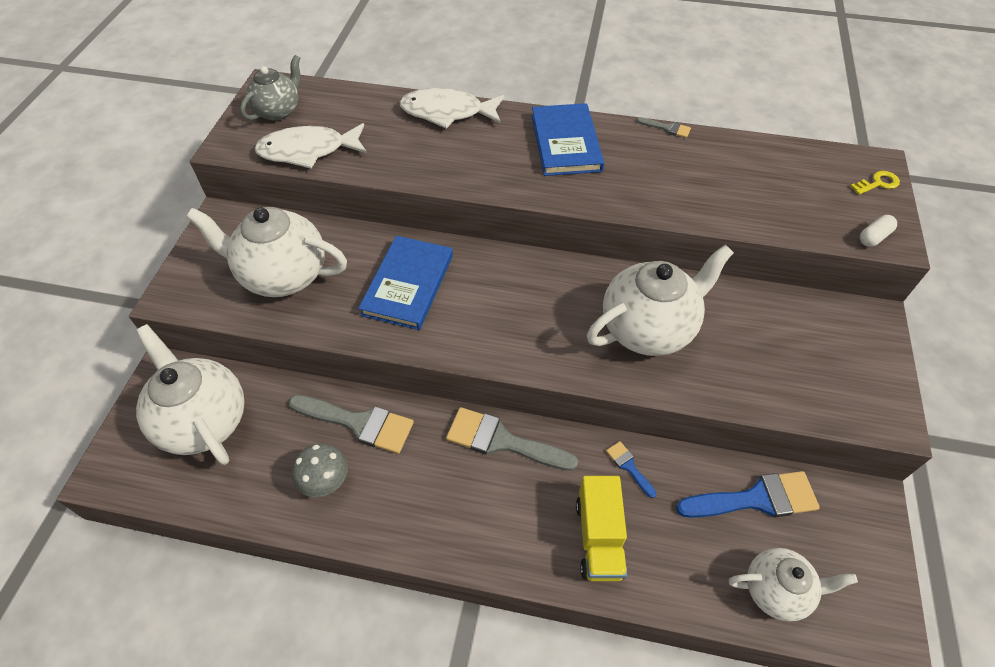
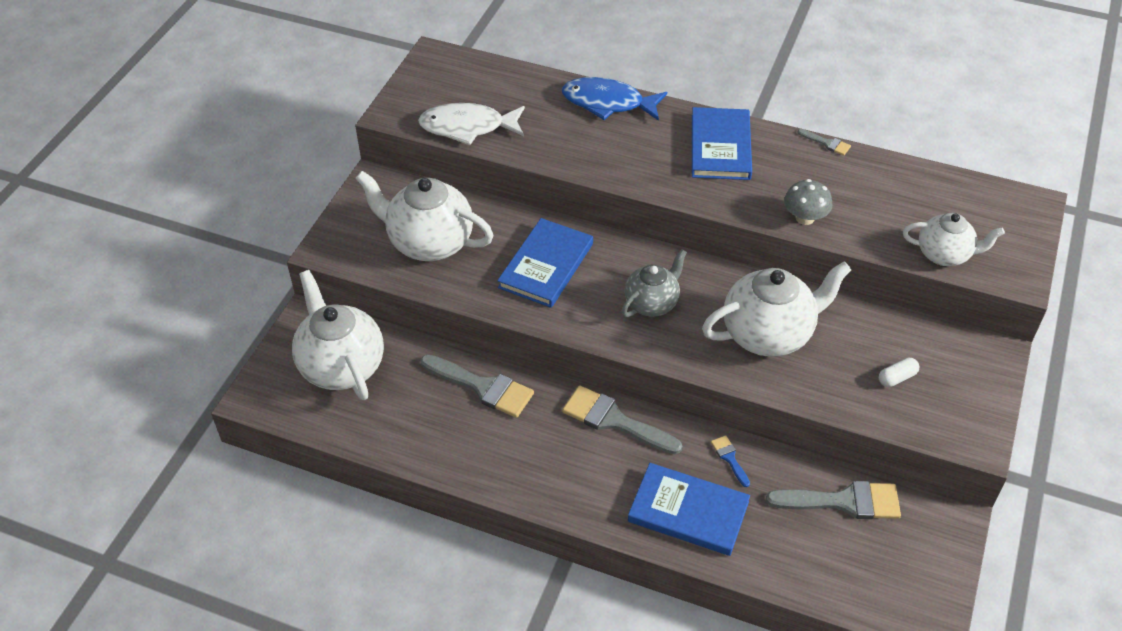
camera: 10 degrees right, 5 degrees down
(278, 111) = (442, 83): grey teapot -> grey teapot (652, 303)
(325, 480) = (447, 430): grey mushroom -> grey mushroom (805, 218)
(447, 112) = (608, 103): white fish -> blue fish
(599, 538) = (688, 511): yellow truck -> blue book
(756, 499) = (843, 501): blue brush -> grey brush
(777, 590) = (841, 575): white teapot -> white teapot (944, 255)
(873, 237) = (1001, 274): white capsule -> white capsule (897, 378)
(878, 183) = (1026, 223): yellow key -> none

